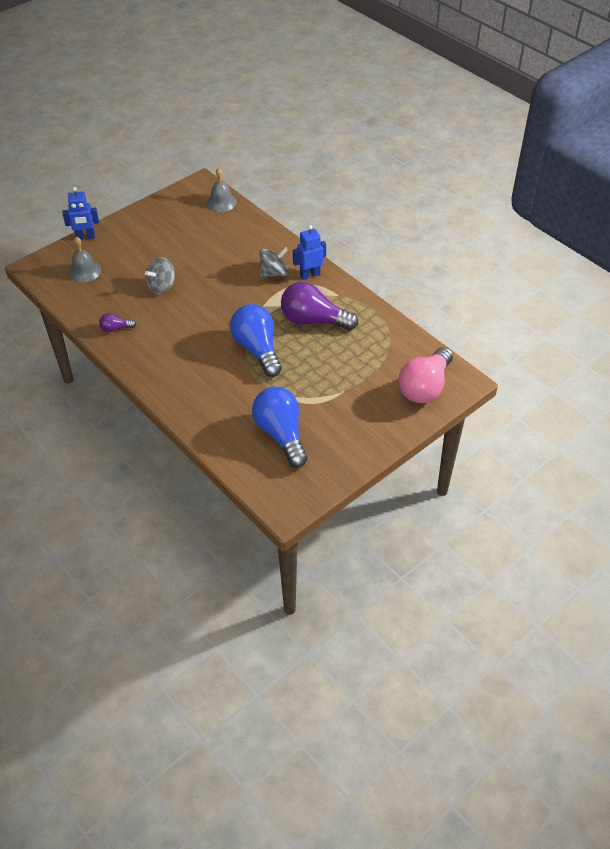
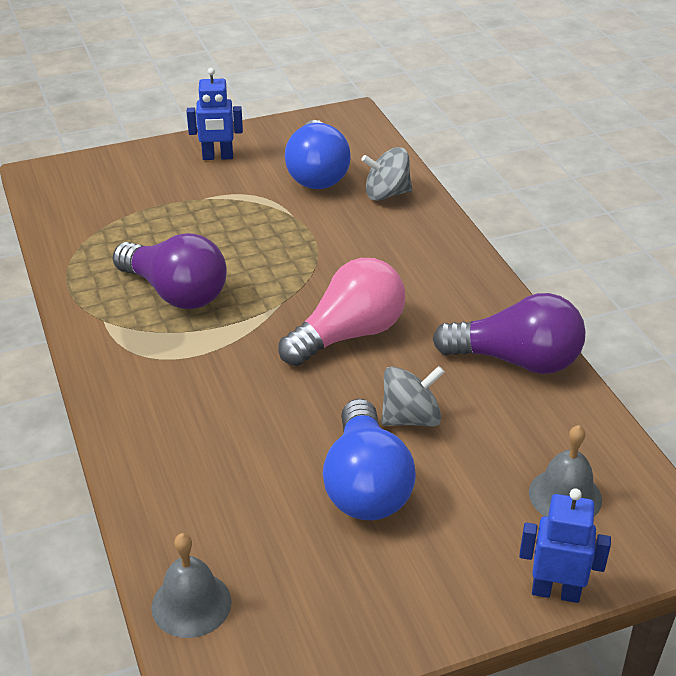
camera: 160 degrees left, 10 degrees down
(115, 328) = (516, 360): purple light bulb -> purple light bulb, size x2.21
(257, 349) = (290, 274): blue light bulb -> blue light bulb (366, 485)
(274, 273) = (186, 389): grey spinning top -> grey spinning top (386, 194)
(310, 275) = (123, 369): blue robot -> blue robot (217, 157)
(425, 387) = (94, 179): pink light bulb -> pink light bulb (348, 334)

